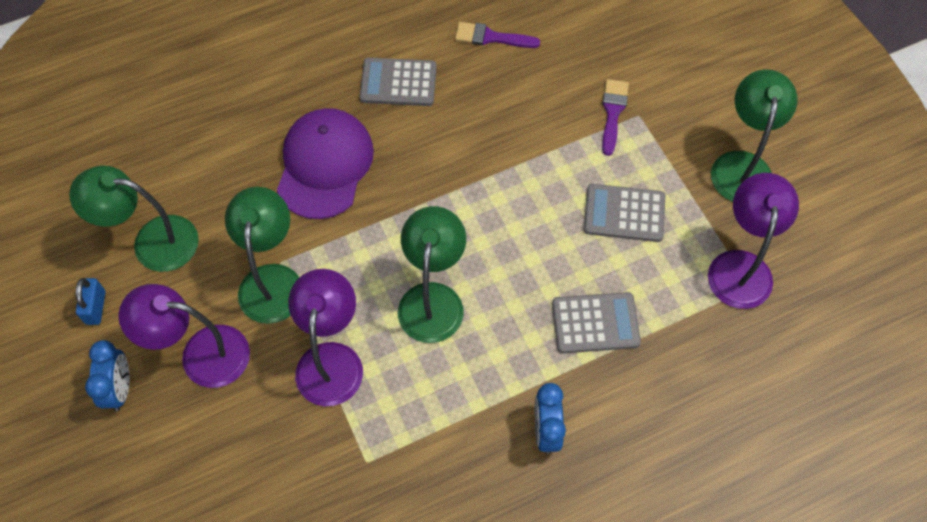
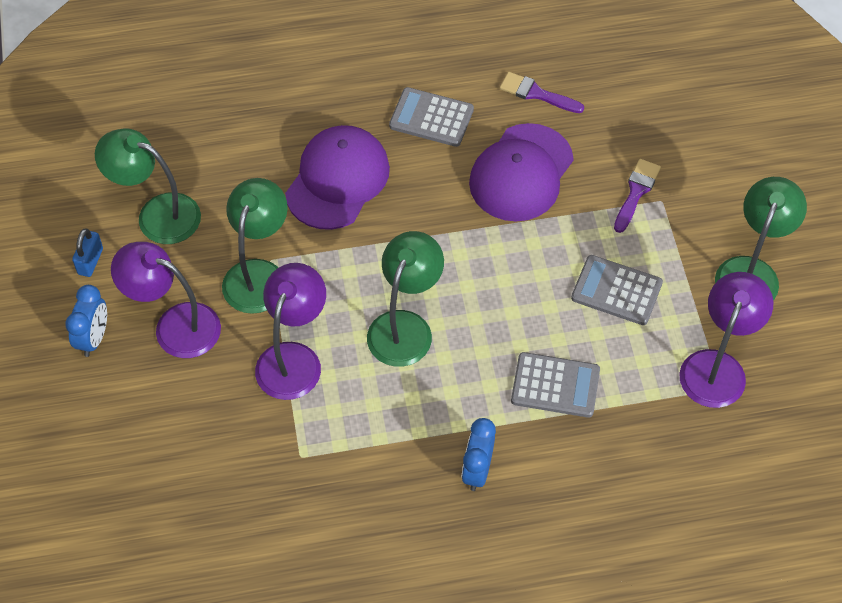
camera: 15 degrees right, 5 degrees down
(499, 118) = (521, 173): none -> purple cap

